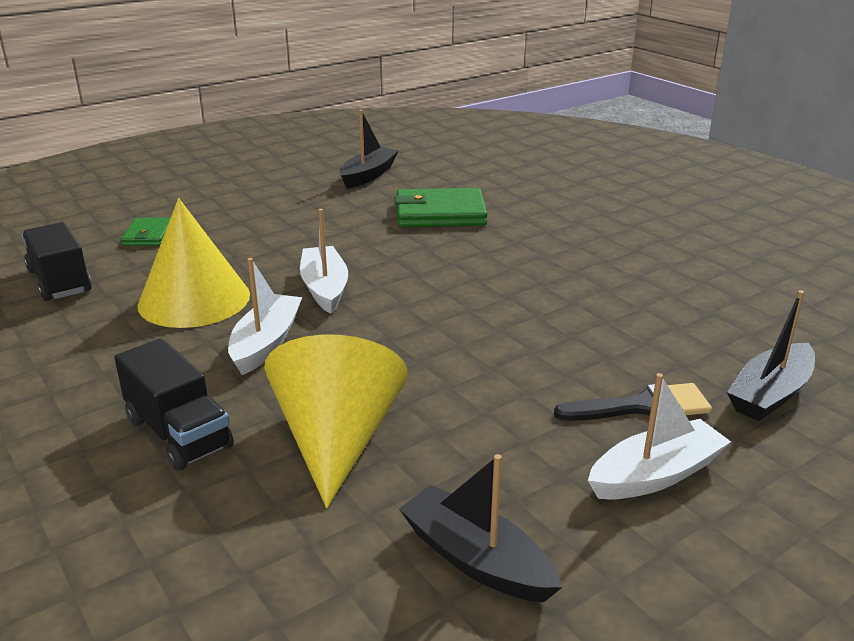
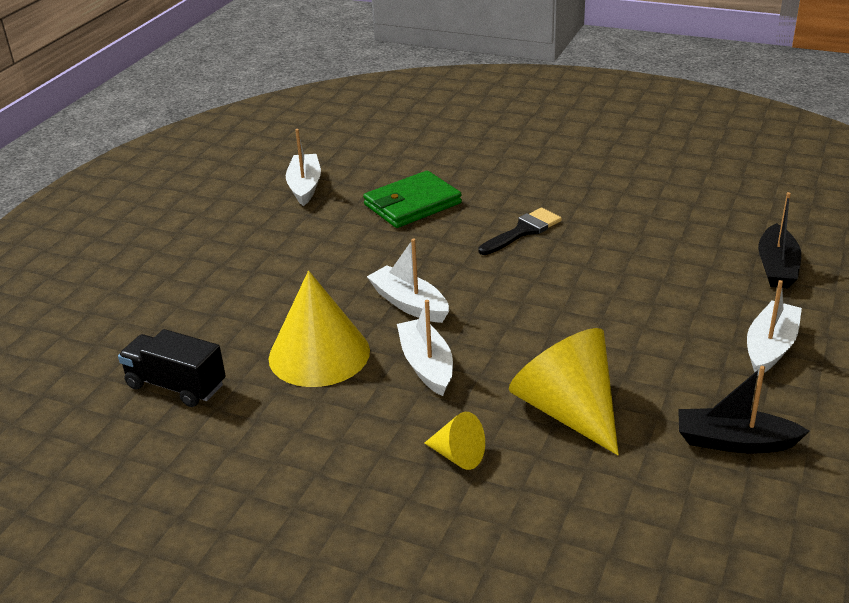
camera: 30 degrees left, 5 degrees up
(148, 235) = (190, 313): green wallet -> none
(178, 433) = (458, 455): black truck -> yellow cone
(368, 175) = (305, 186): black boat -> white boat
(642, 407) = (718, 306): black brush -> black brush (523, 231)

